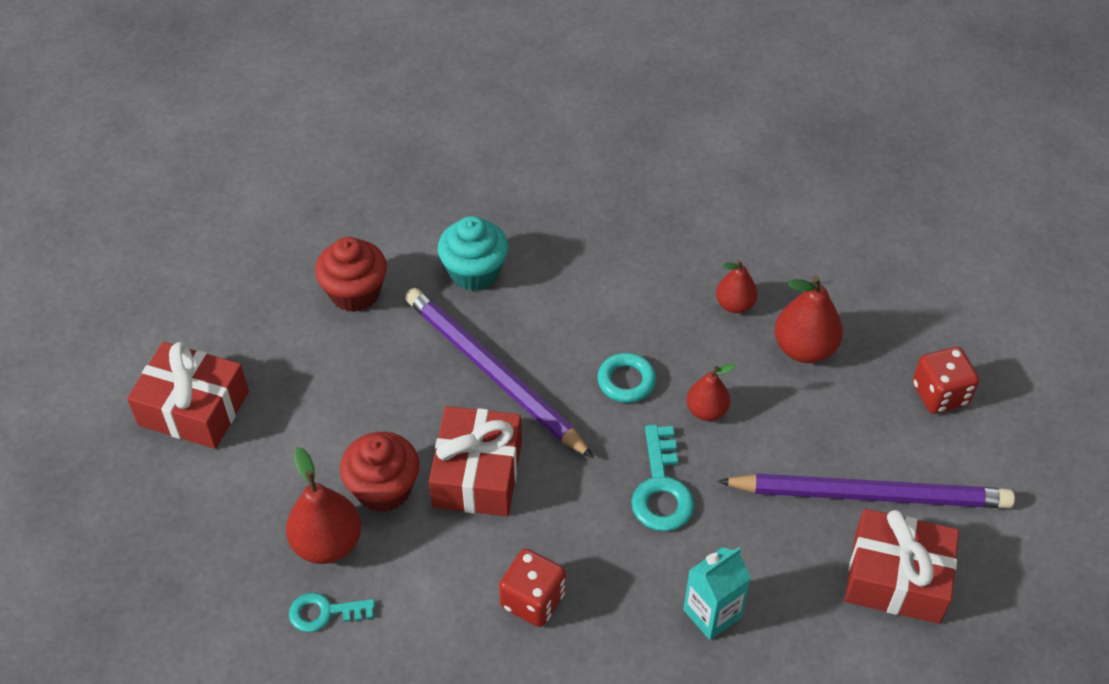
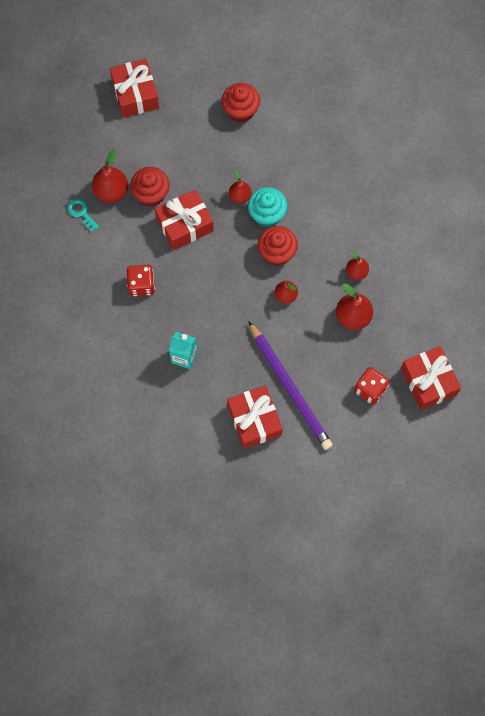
camera: 55 degrees right, 20 degrees up
(474, 272) = (290, 150): turquoise cupcake -> turquoise cupcake (267, 214)
(493, 374) = (240, 196): purple pencil -> red pear
(626, 381) = (277, 253): turquoise ring -> red cupcake
(661, 488) = (231, 301): turquoise key -> none
(972, 319) = (428, 381): none -> red gift

